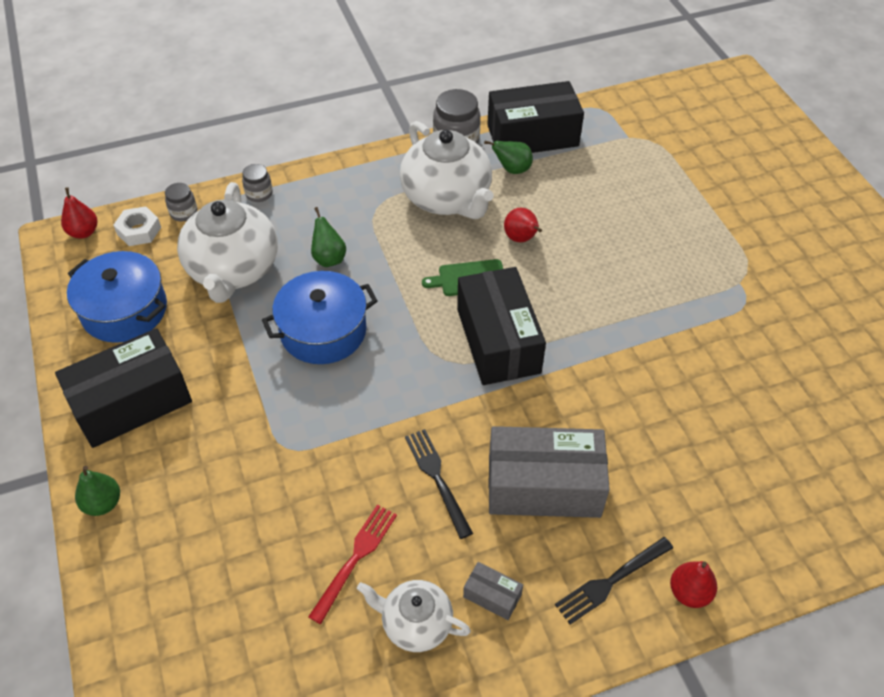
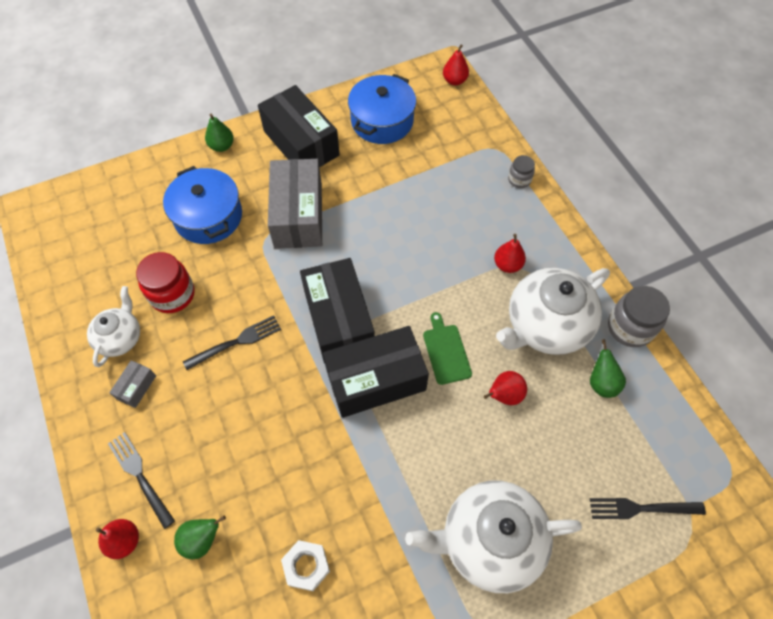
camera: 85 degrees right, 10 degrees up
(139, 231) = (462, 112): white nut -> white nut (306, 566)
(184, 213) = (487, 134): grey jar -> none
(233, 270) = (430, 178): white teapot -> white teapot (489, 540)
(323, 331) = (374, 247): blue pot -> blue pot (208, 216)
(329, 258) = (453, 240): green pear -> green pear (202, 540)
(355, 558) = (172, 294): red fork -> red jar
(370, 217) = (507, 265): none -> red pear
(532, 136) = (660, 401): black box -> black box (338, 320)
(544, 486) = (228, 422): grey box -> grey box (298, 215)
(630, 165) = (641, 508): none -> black fork

